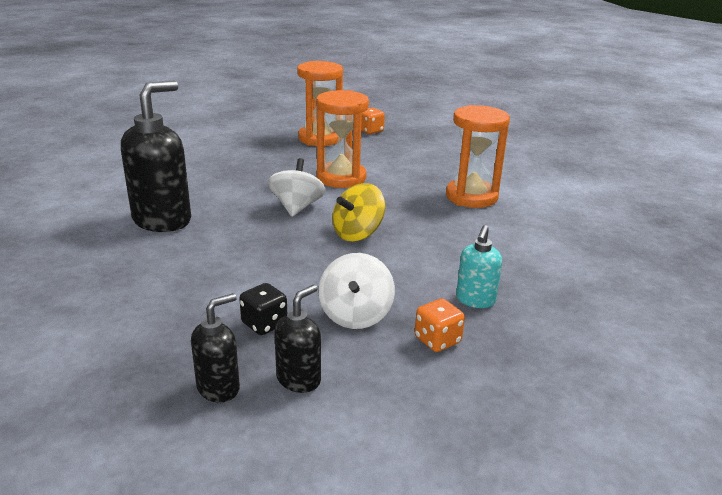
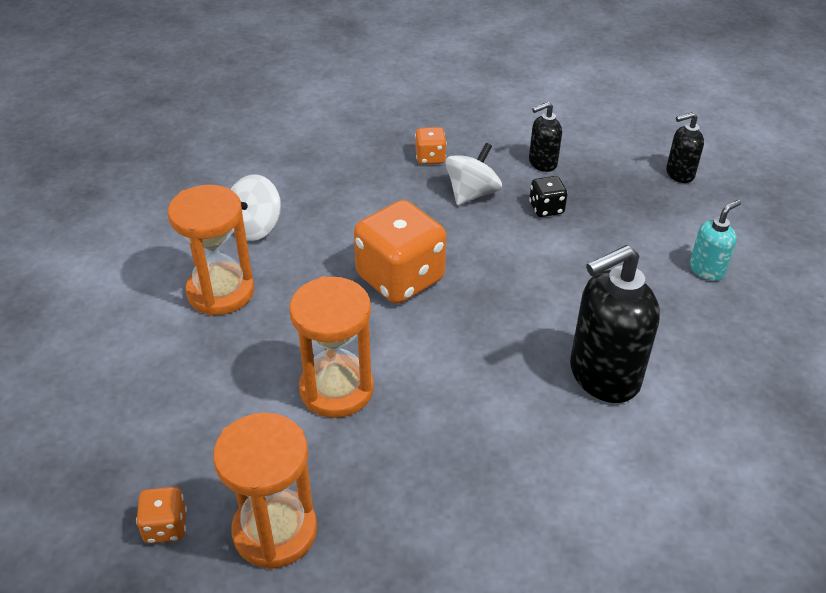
camera: 150 degrees left, 15 degrees up
(219, 388) = (596, 174): black soap dispenser -> black soap dispenser (679, 174)
(297, 207) = (435, 345): white spinning top -> white spinning top (255, 227)
(357, 233) = (400, 278): yellow spinning top -> orange dice
(475, 300) = (369, 176): turquoise soap dispenser -> turquoise soap dispenser (707, 270)

